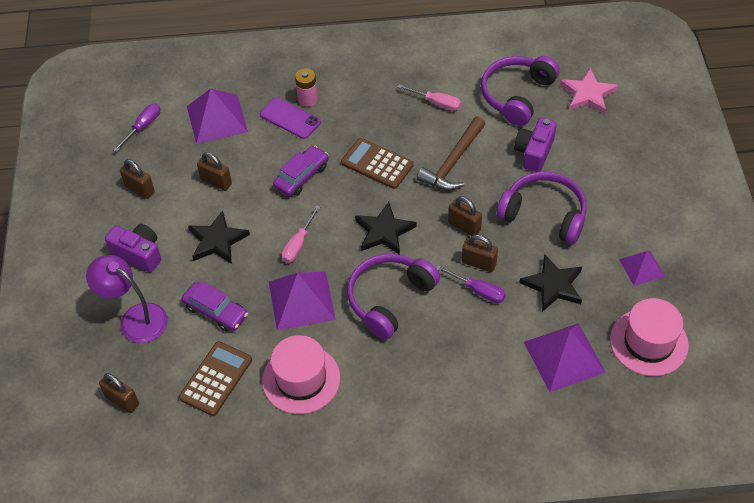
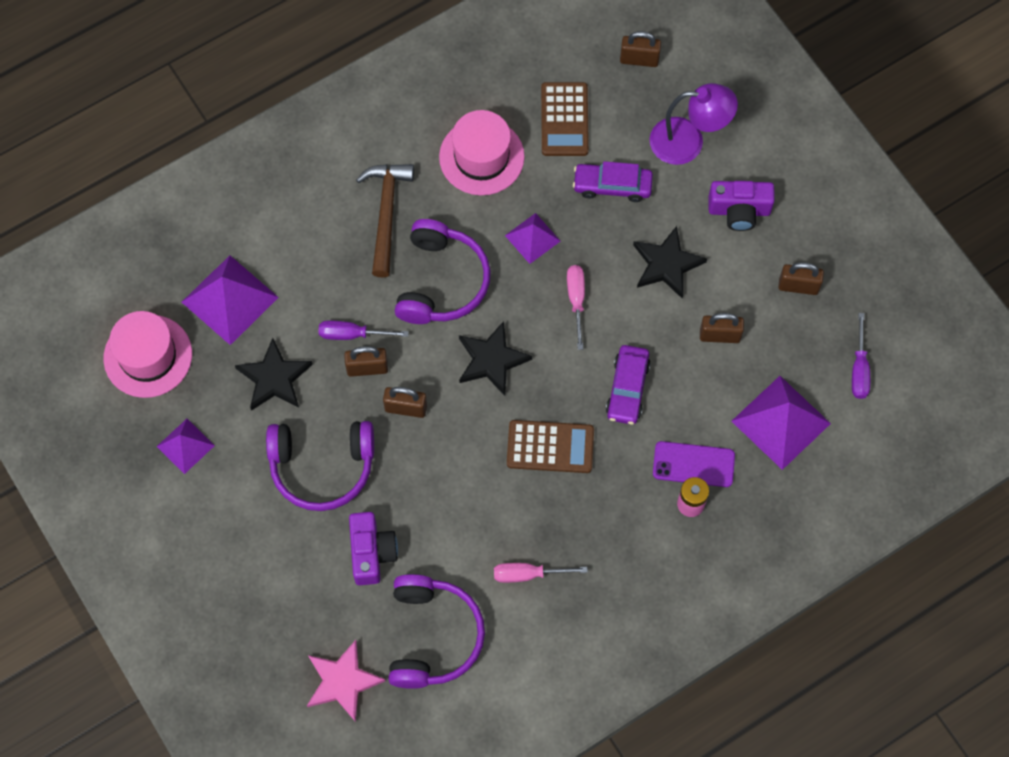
camera: 150 degrees right, 15 degrees up
(301, 300) = (532, 238): purple pyramid -> purple pyramid, size x0.58
(453, 162) = (462, 492): brown hammer -> brown hammer (386, 213)

